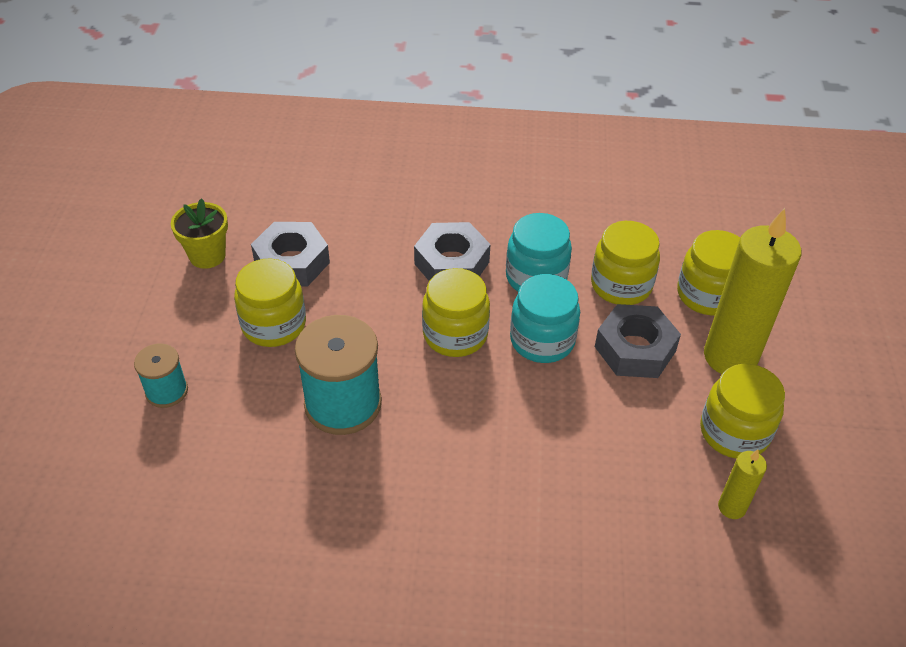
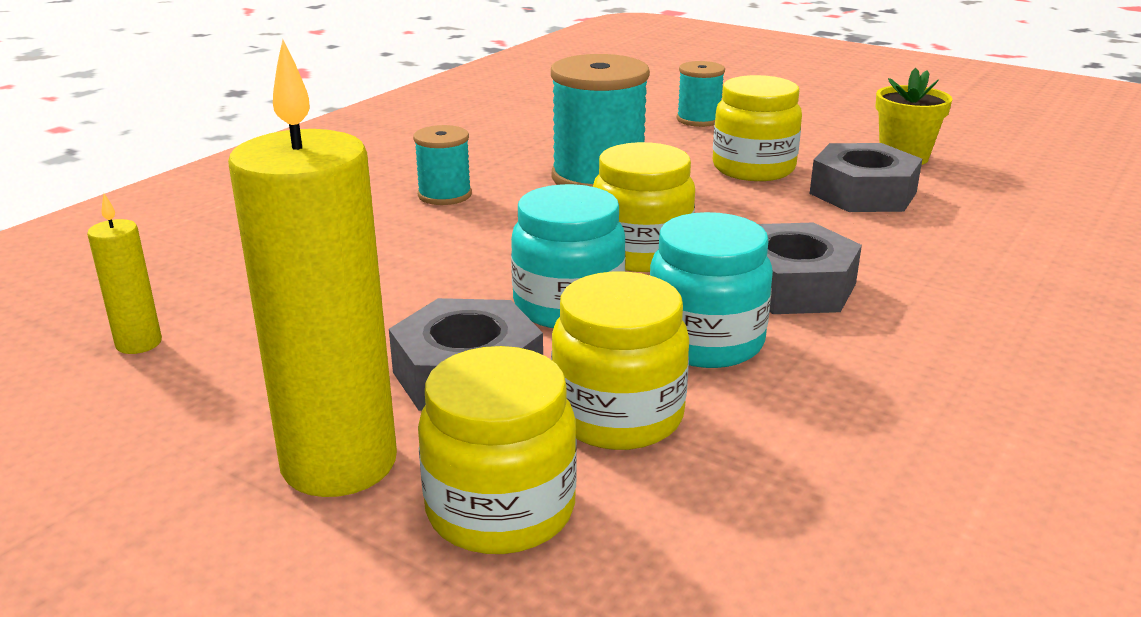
camera: 120 degrees right, 20 degrees down
(433, 481) = (444, 195): none -> turquoise spool
(734, 432) = (219, 397): yellow jar -> none

